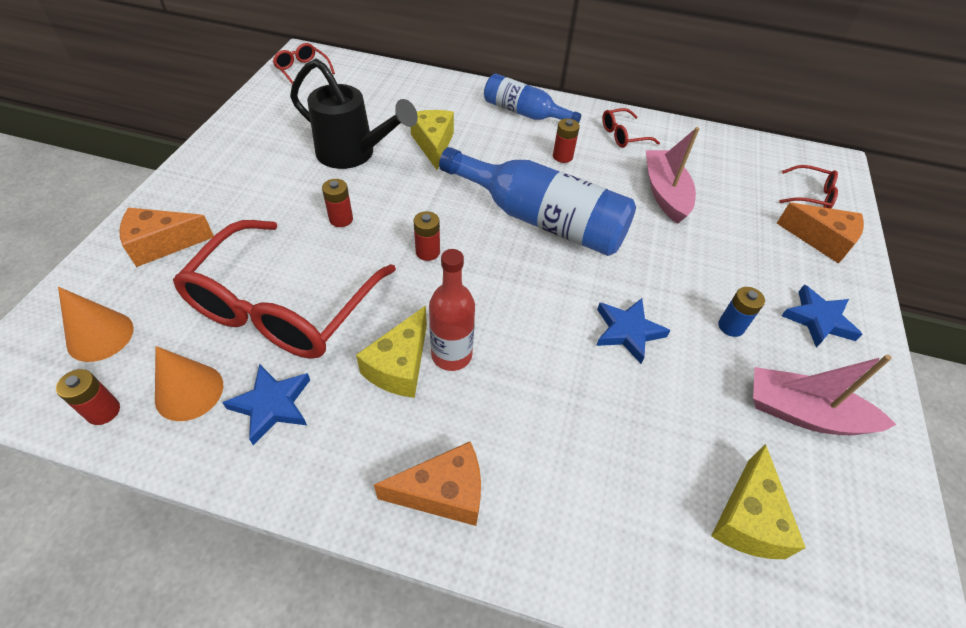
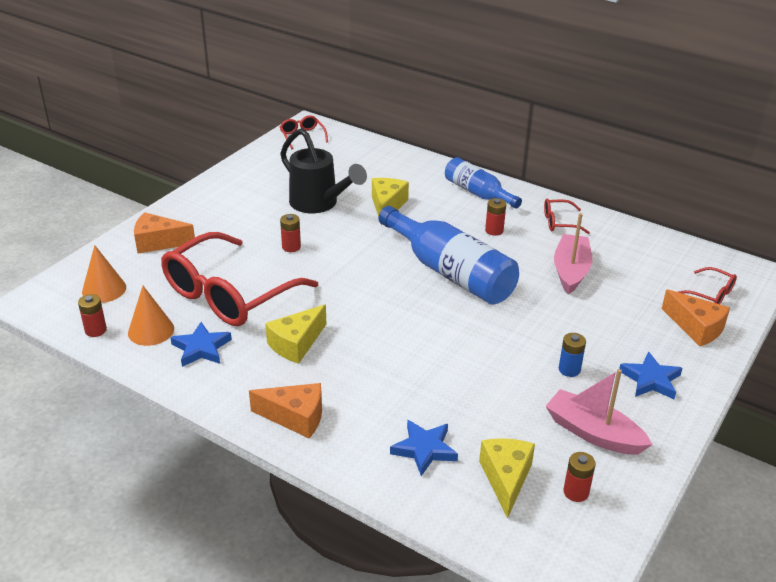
camera: 20 degrees right, 15 degrees down
(427, 252) = (348, 279): red battery -> red battery (576, 492)
(451, 355) = (336, 345): red bottle -> none
(627, 331) = (480, 356): blue star -> blue star (424, 449)
(748, 518) = (506, 479): yellow cheese -> yellow cheese turned 150 degrees clockwise

